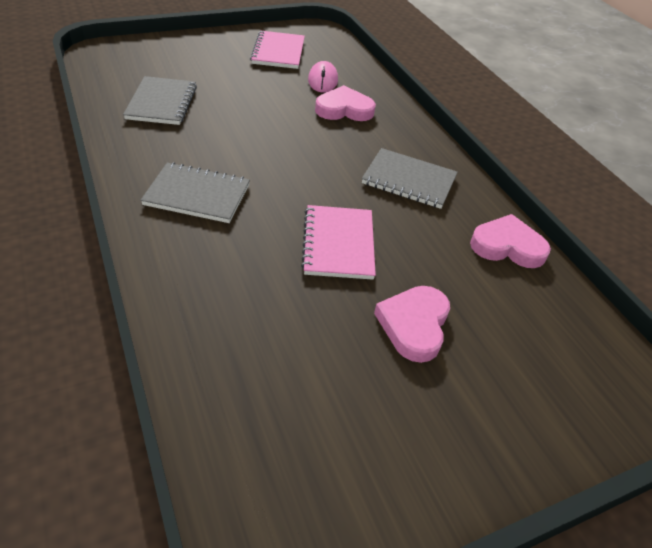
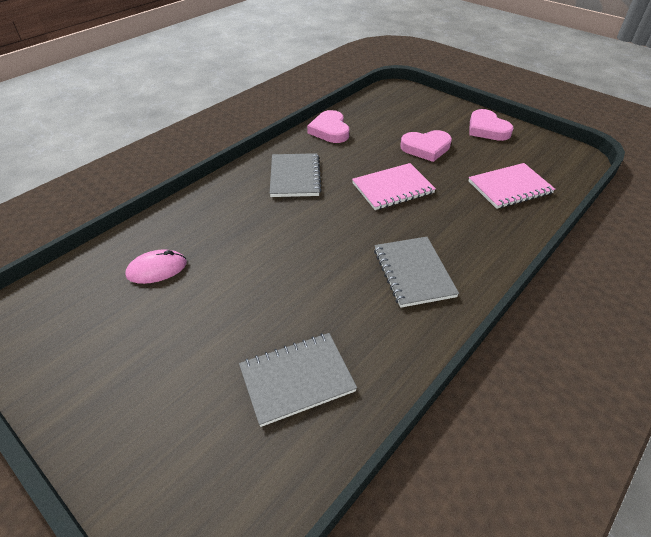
camera: 110 degrees left, 0 degrees up
(278, 52) = (98, 333): pink notebook -> pink notebook (509, 187)
(344, 109) = (211, 236): pink heart -> pink heart (487, 129)

